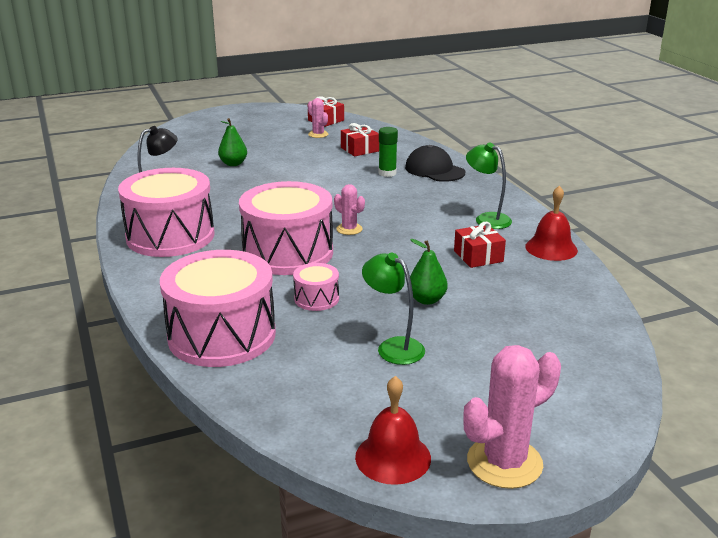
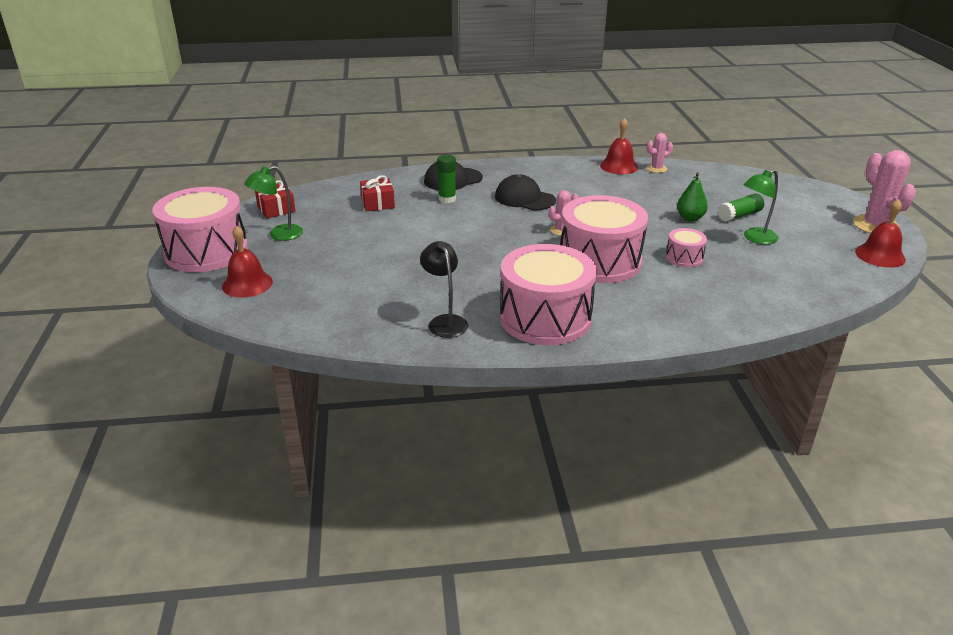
camera: 75 degrees left, 5 degrees up
(202, 133) = (247, 284): none -> red bell
(222, 335) = (740, 302): pink drum -> pink drum (206, 251)
(233, 164) = (369, 271): green pear -> none
(318, 134) = (317, 218): pink cactus -> pink cactus (656, 169)
(414, 205) = (524, 198): none -> black cap
(458, 335) = (739, 215): none -> green glue stick
(478, 256) = (625, 191): red gift -> none
(486, 219) = (562, 177): green lamp -> green lamp (279, 235)

